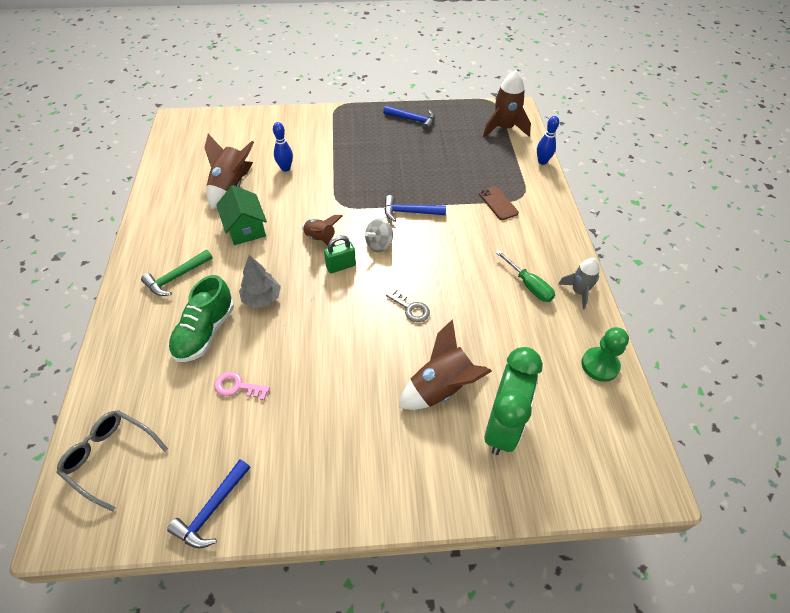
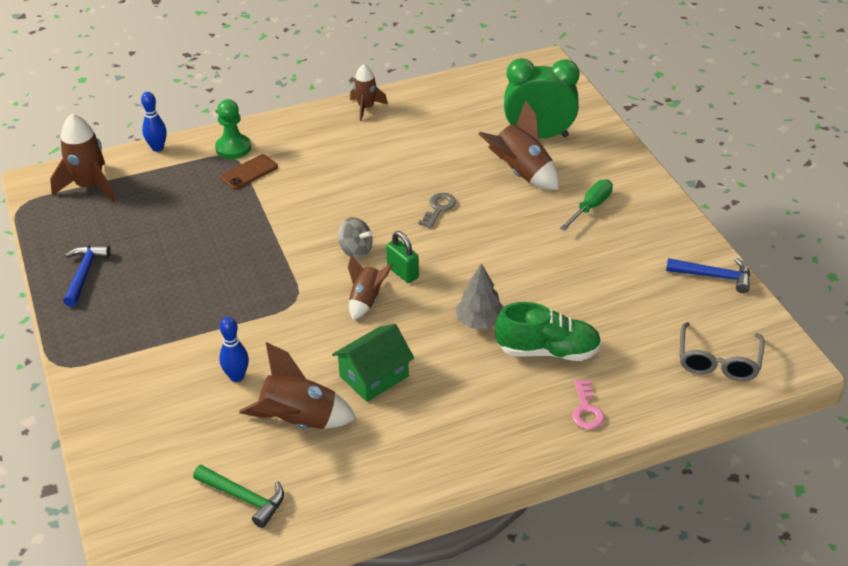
camera: 105 degrees left, 10 degrees down
(176, 277) = (485, 409): green hammer -> green hammer (244, 498)
(237, 386) = (596, 302): pink key -> pink key (586, 410)
(410, 212) = (290, 237): blue hammer -> none
(529, 285) = (371, 138): green screwdriver -> green screwdriver (590, 207)
(578, 292) = (366, 108): grey rocket -> brown rocket
(600, 365) = (448, 91): green pawn -> green pawn (233, 148)

